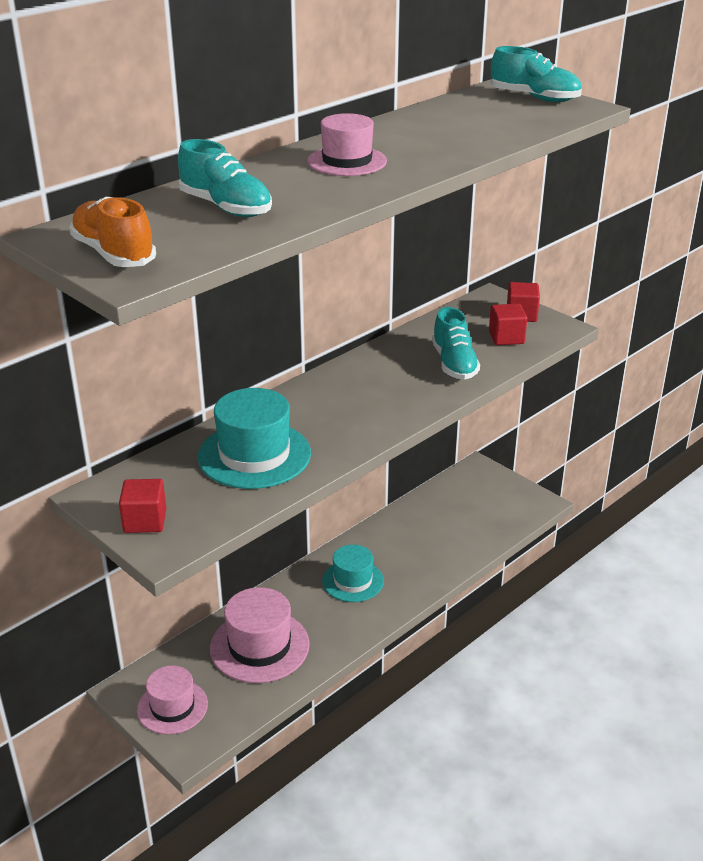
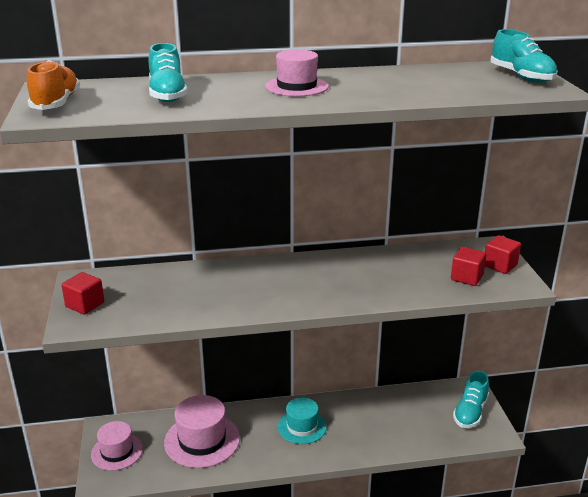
camera: 35 degrees right, 5 degrees down
(254, 455) = (194, 291): turquoise hat -> none
(454, 364) = (402, 282): turquoise shoe -> turquoise shoe (470, 412)

